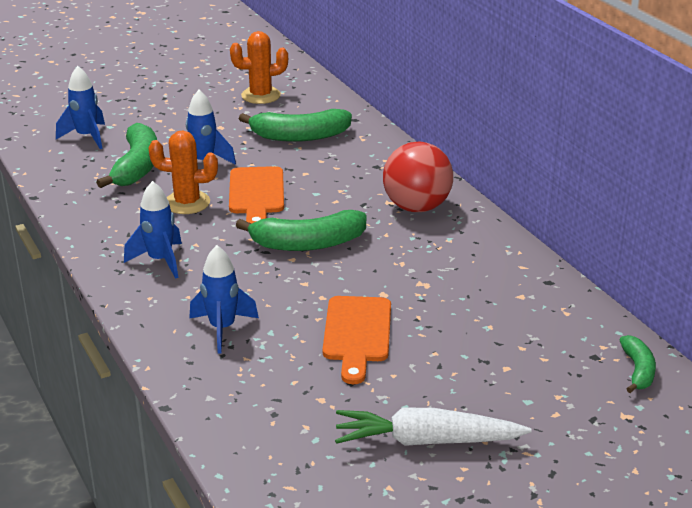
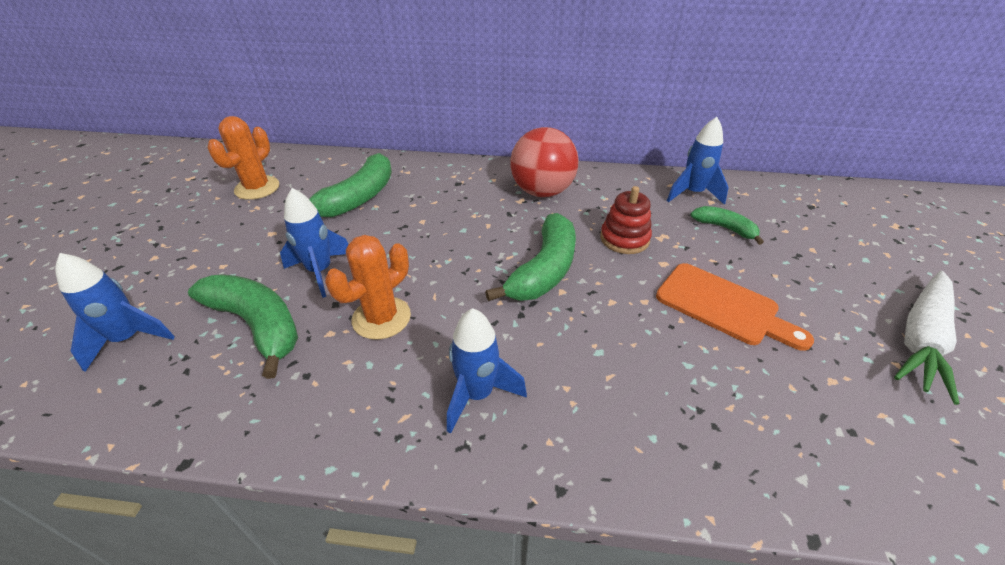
camera: 55 degrees left, 10 degrees up
(222, 329) = (661, 401): blue rocket -> blue rocket (692, 193)
(256, 194) = (423, 263): orange cutting board -> none
(395, 266) = (624, 239): none -> red stacking toy
(638, 370) = (836, 197): green banana -> green banana (724, 228)

